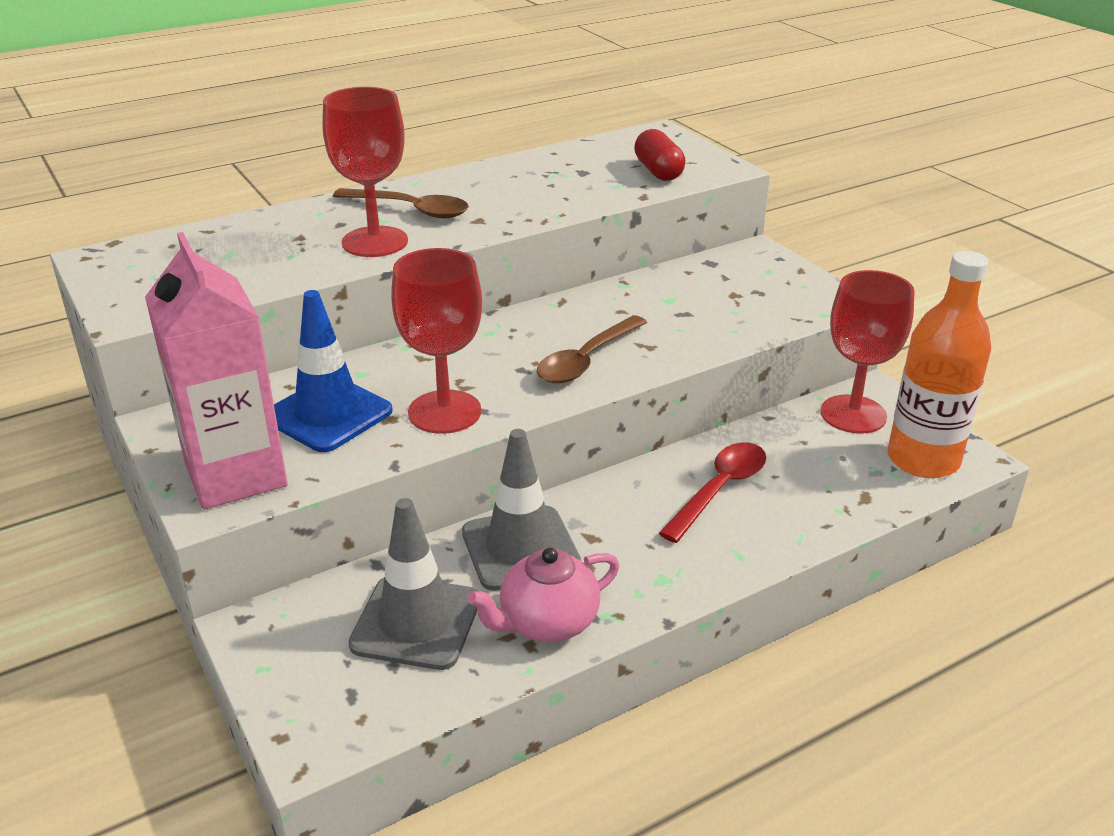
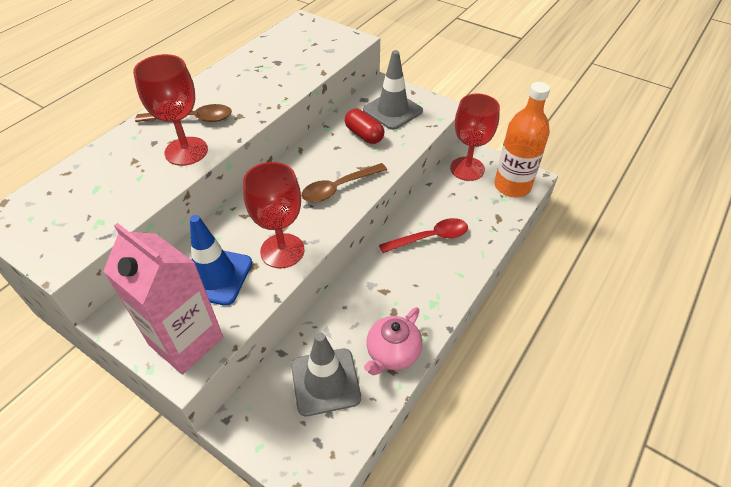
camera: 25 degrees left, 15 degrees up
(520, 548) = (352, 312): grey traffic cone -> grey traffic cone (392, 110)
(586, 360) = (338, 188): brown spoon -> brown spoon turned 45 degrees clockwise
(658, 171) = (320, 51): red capsule -> red capsule (364, 135)
(719, 490) = (430, 238): red spoon -> red spoon turned 60 degrees clockwise

